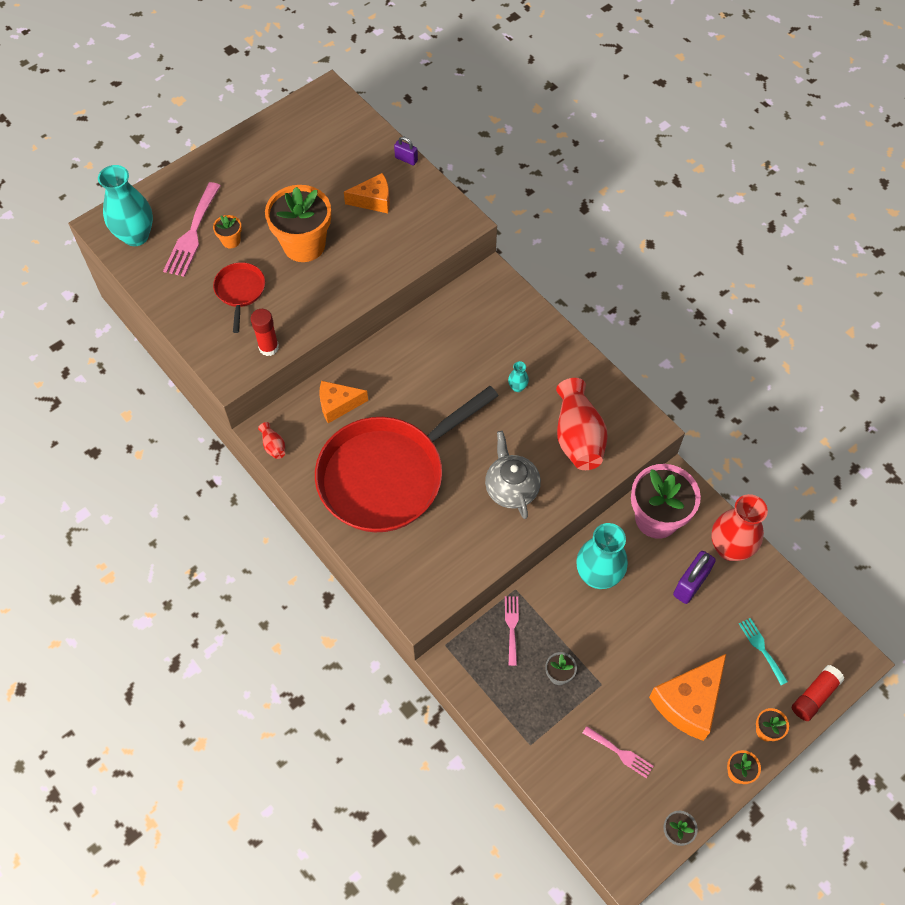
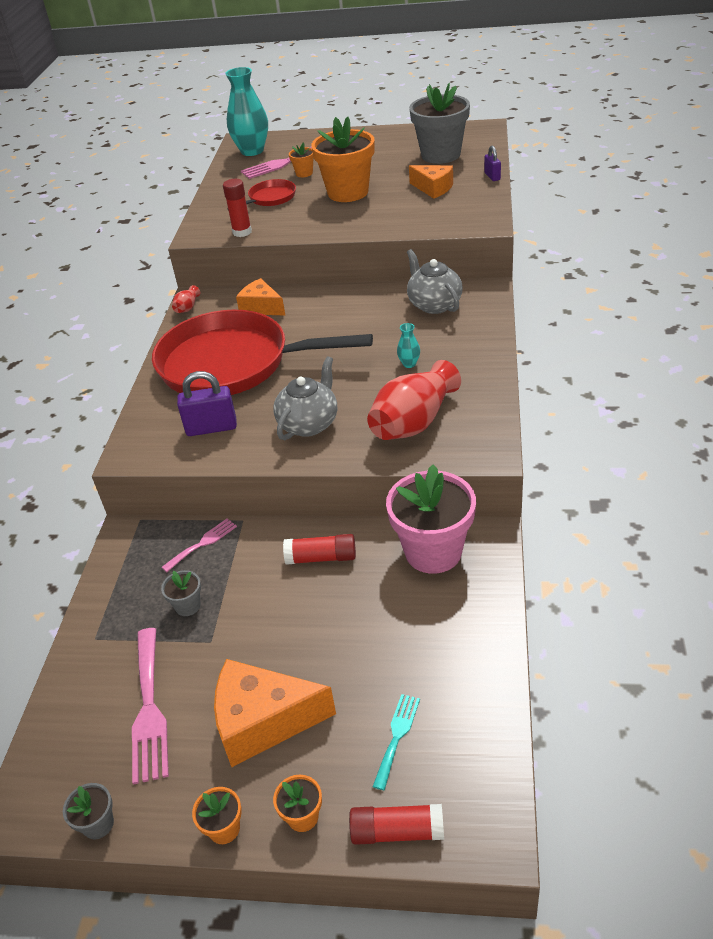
camera: 50 degrees right, 20 degrees down
(330, 151) = (440, 155): none -> grey flower pot
(471, 316) = (434, 304): none -> grey teapot
(598, 575) = (321, 558): turquoise vase -> red glue stick
(620, 753) = (149, 709): pink fork -> pink fork, size x1.76
(690, 584) = (397, 625): purple padlock -> purple padlock (211, 428)
(730, 548) = (476, 624): red vase -> none

